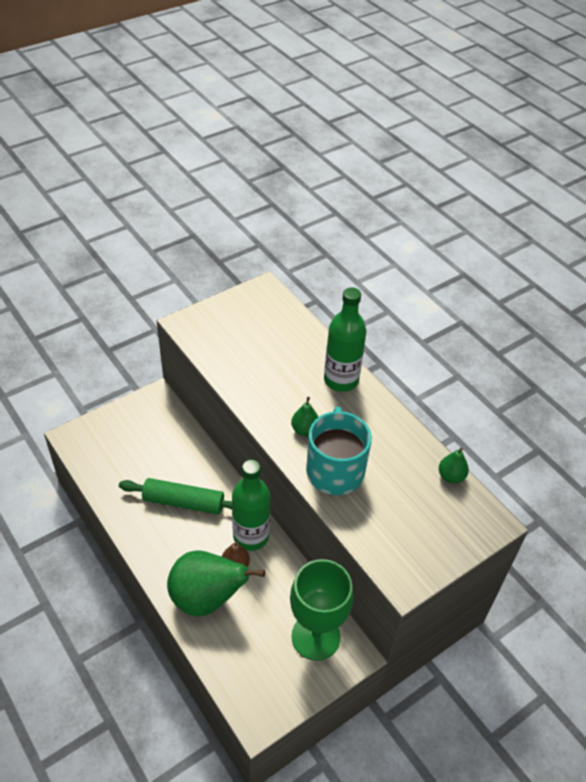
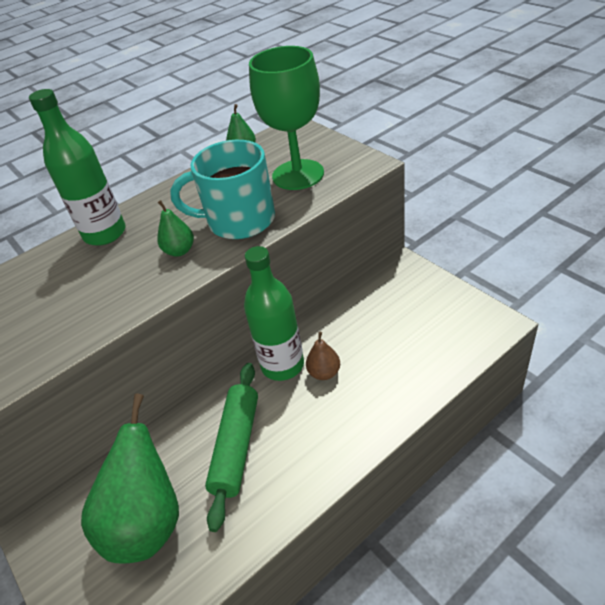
camera: 85 degrees left, 5 degrees down
(207, 598) = (373, 392): green pear -> green pear (148, 522)
(316, 636) = (394, 294): green goblet -> green goblet (298, 175)

